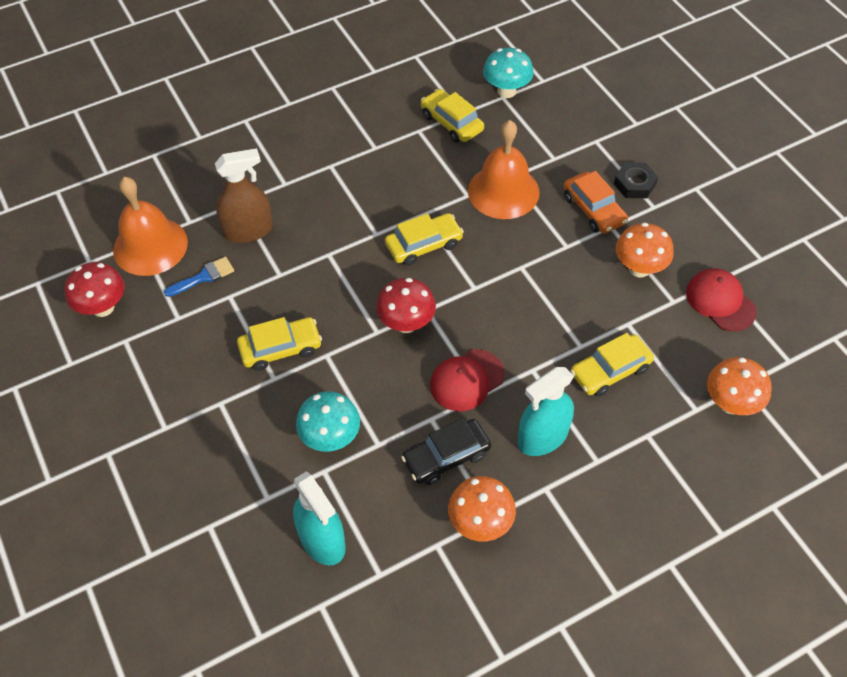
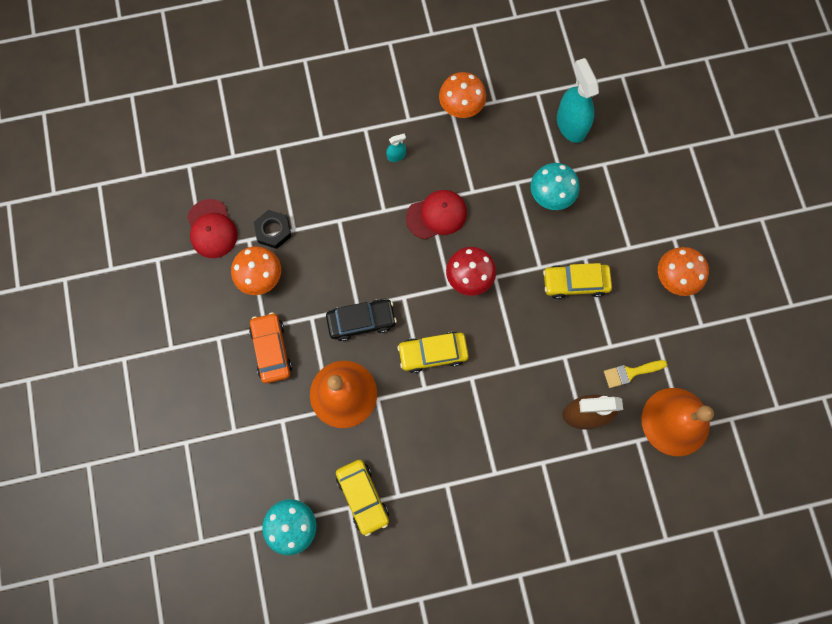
camera: 165 degrees left, 20 degrees up
(103, 307) = (719, 364): red mushroom -> none
(204, 277) = (630, 373): blue brush -> yellow brush
(446, 457) = (470, 160): black car -> black car (361, 321)
(543, 437) = (396, 156): turquoise spray bottle -> turquoise spray bottle, size x0.45
(610, 371) = (325, 193): yellow car -> none
(634, 184) = (222, 368): black nut -> black nut (273, 231)
(730, 403) = (250, 144): orange mushroom -> orange mushroom (674, 278)

